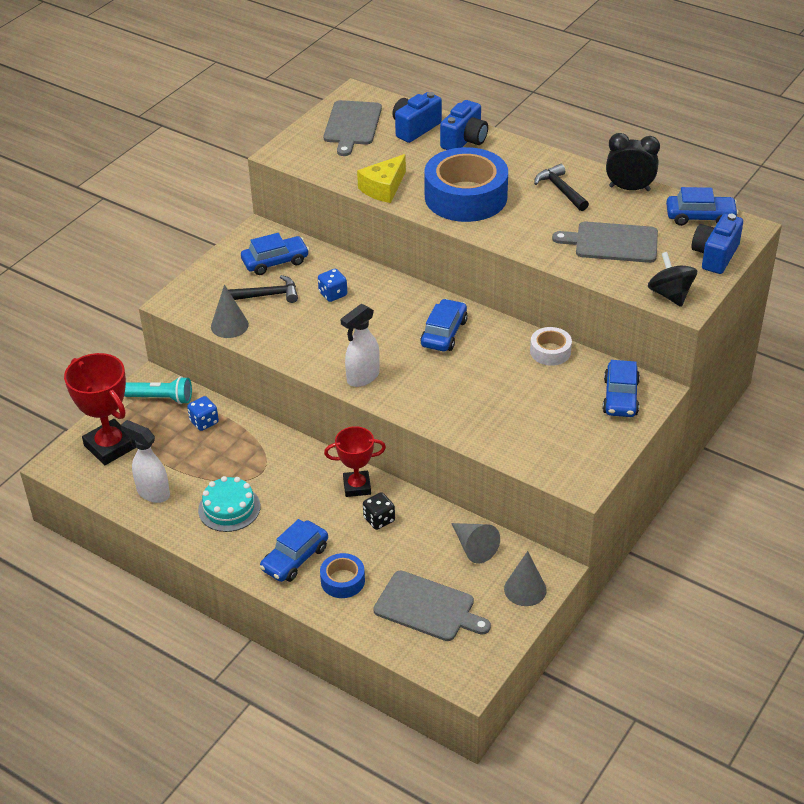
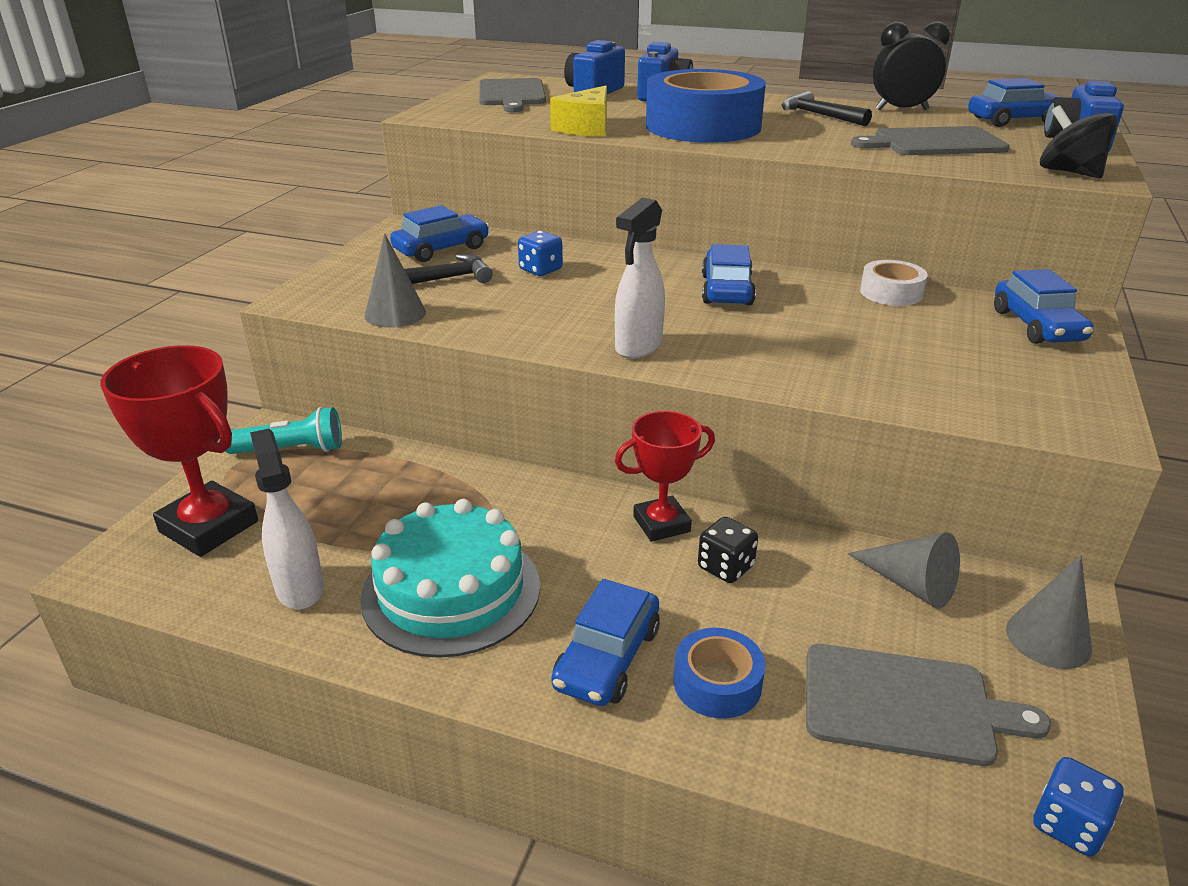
camera: 15 degrees left, 10 degrees down
(153, 493) = (299, 587): white spray bottle -> white spray bottle turned 45 degrees clockwise
(204, 422) = (371, 471): blue dice -> blue dice (1068, 825)
(229, 508) = (451, 591): turquoise cake -> turquoise cake, size x1.53

